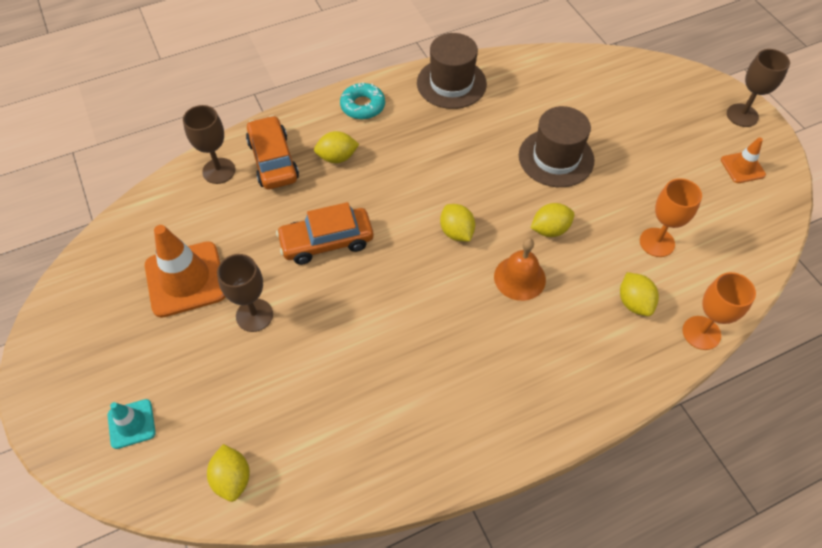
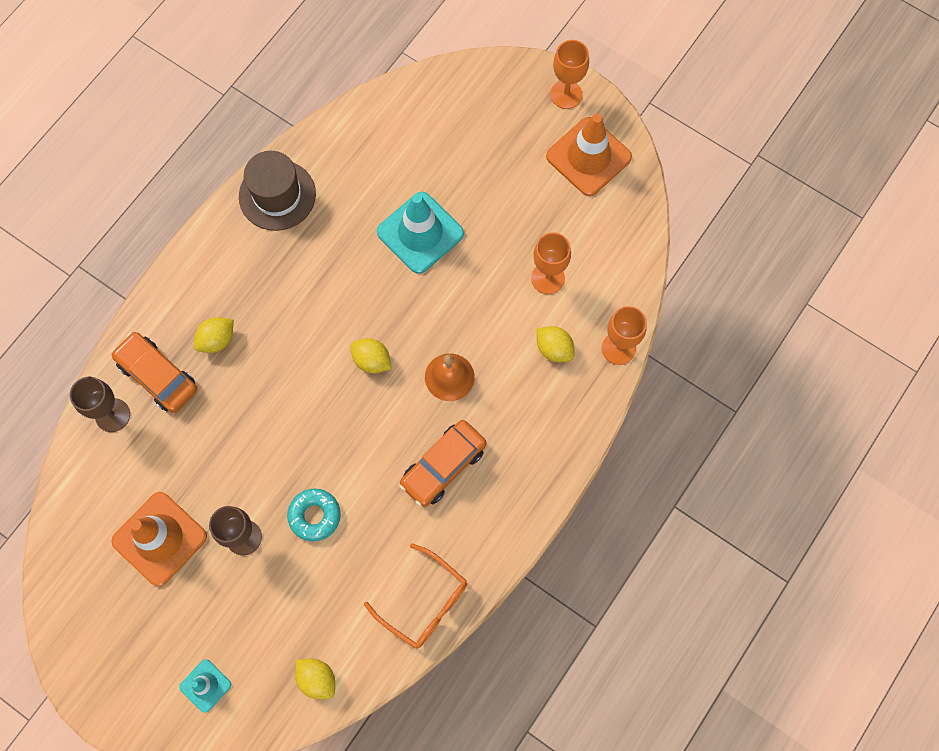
camera: 30 degrees left, 15 degrees up
(327, 242) = (262, 433): orange car -> orange car (443, 466)
(362, 106) = (205, 268): turquoise donut -> turquoise donut (314, 516)
(379, 464) = (424, 602): none -> orange glasses
(550, 229) = (451, 314): yellow lemon -> none
(556, 158) = (420, 233): brown hat -> turquoise traffic cone
(742, 115) = (566, 94): brown goblet -> orange goblet
(742, 167) = (588, 157): orange traffic cone -> orange traffic cone, size x1.89

